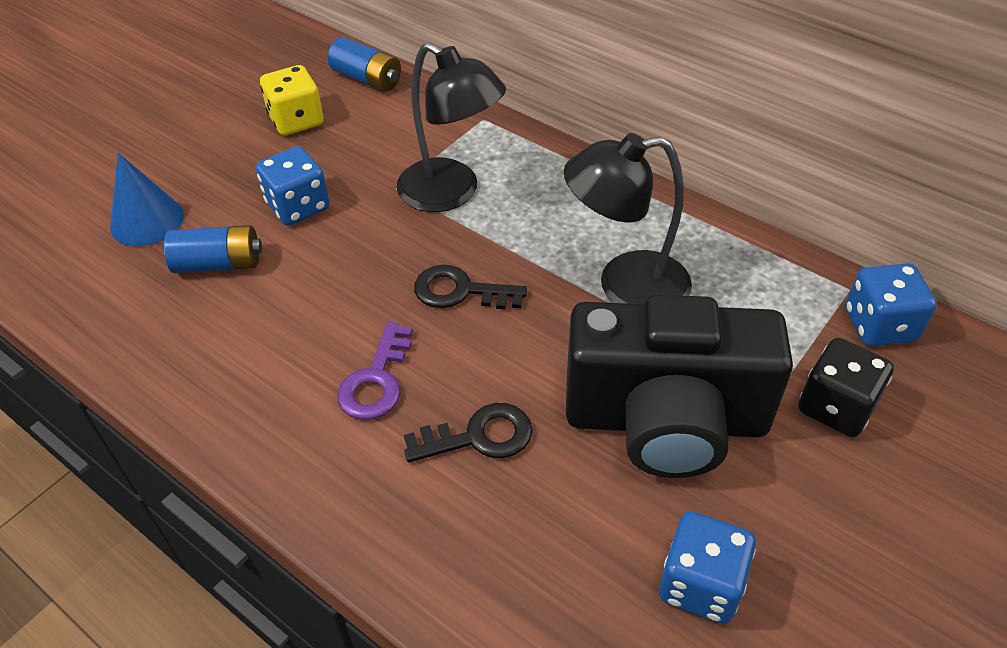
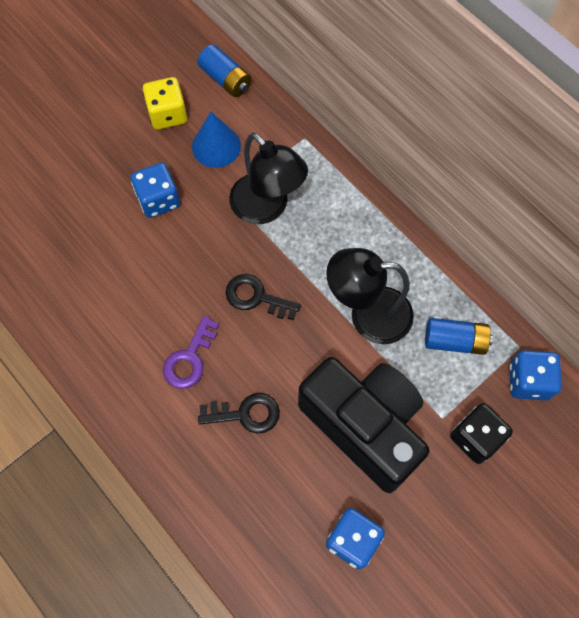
camera: 10 degrees right, 20 degrees up
(147, 221) = (54, 193): blue cone -> blue cone (216, 146)
(218, 264) = (99, 242): blue battery -> blue battery (454, 341)
(665, 421) = (364, 426): black camera -> black camera turned 150 degrees counterclockwise

